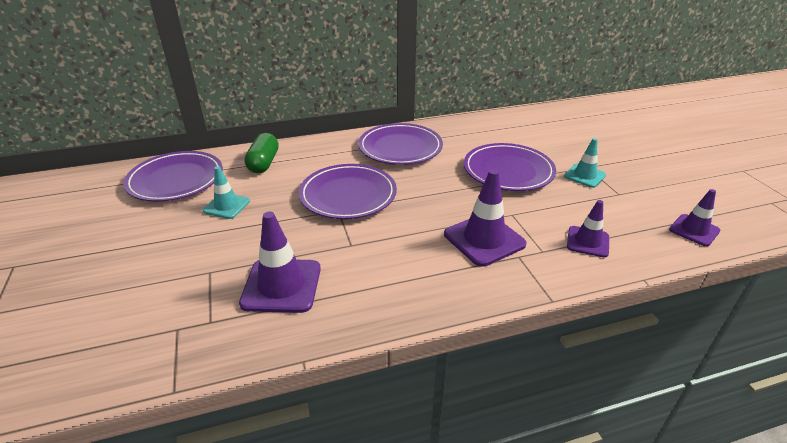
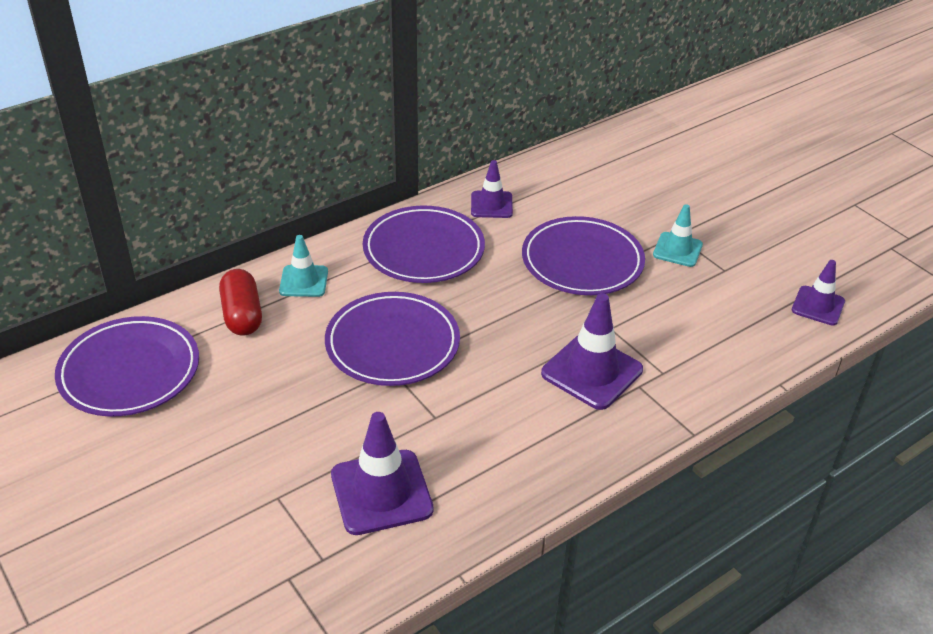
camera: 20 degrees left, 5 degrees up
(226, 206) = (235, 397): turquoise traffic cone -> turquoise traffic cone (303, 281)
(264, 163) = (242, 315): green capsule -> red capsule
(587, 242) = (709, 348): purple traffic cone -> purple traffic cone (491, 205)

